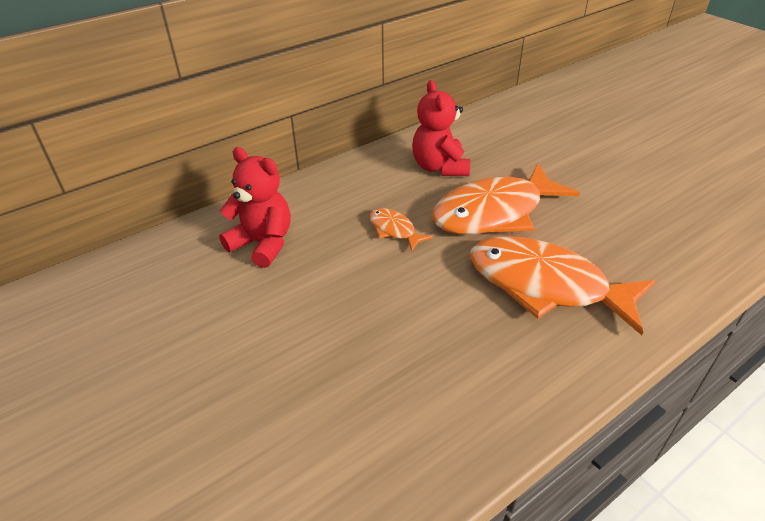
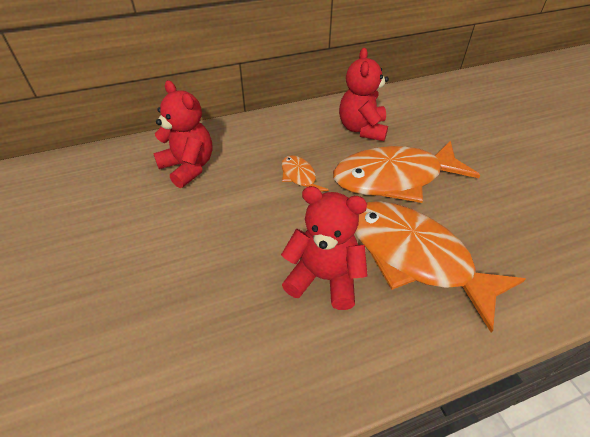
camera: 15 degrees right, 5 degrees up
(465, 325) = (324, 278): none -> red teddy bear

